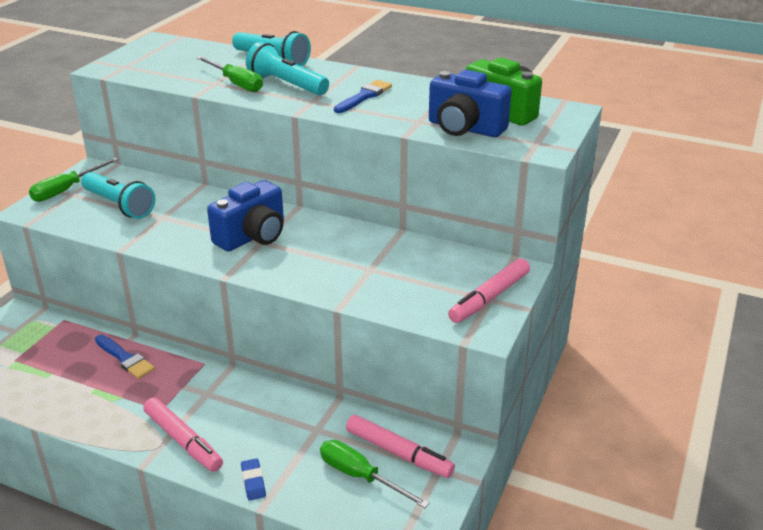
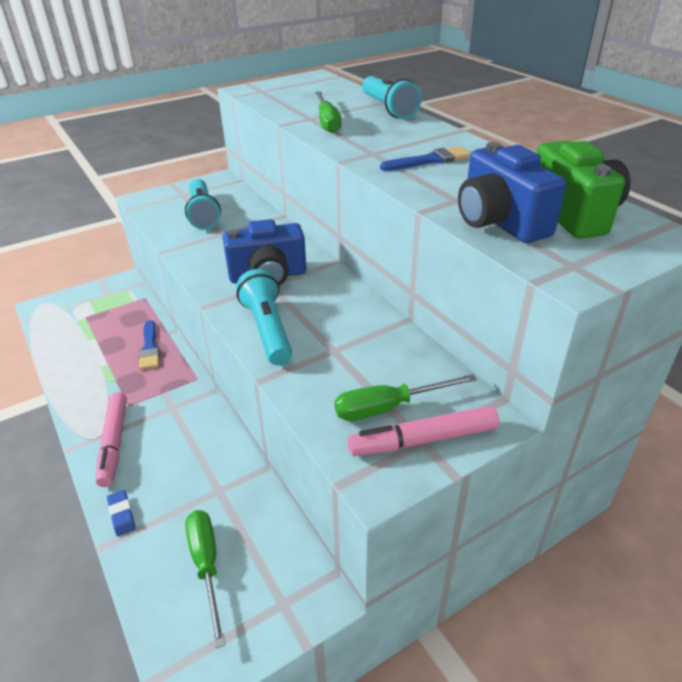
camera: 35 degrees right, 5 degrees up
(67, 190) = (184, 190): green screwdriver -> green screwdriver (389, 407)
(253, 482) = (122, 515): blue eraser -> blue eraser turned 45 degrees counterclockwise
(286, 85) = (370, 133): turquoise flashlight -> turquoise flashlight (267, 329)
(398, 453) = (263, 560): pink marker -> none

